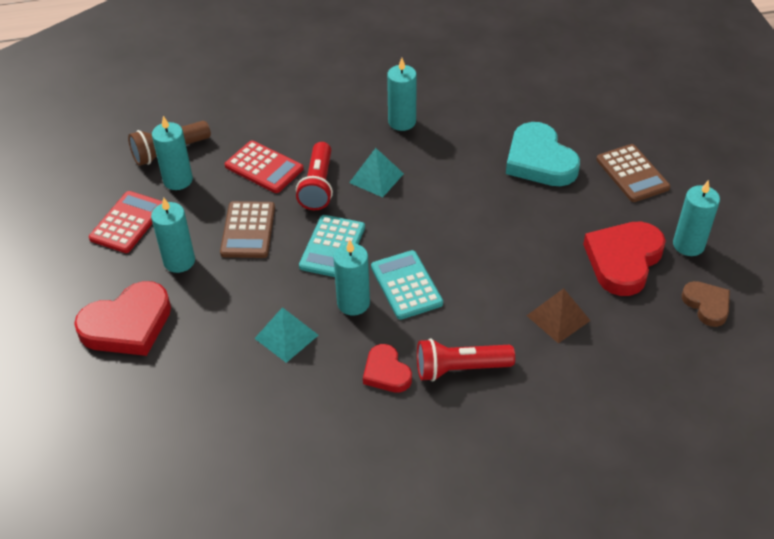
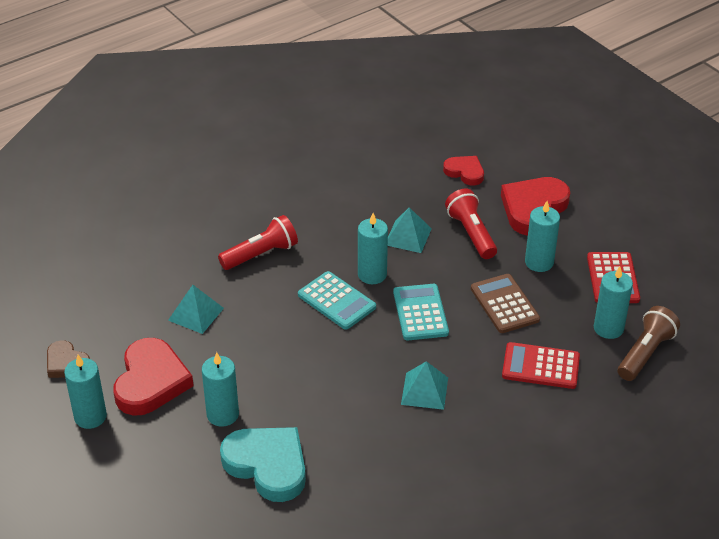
camera: 155 degrees right, 5 degrees down
(318, 186) = (474, 364): red flashlight -> red flashlight (471, 233)
(386, 372) = (316, 236): red heart -> red heart (465, 172)
(402, 122) = (440, 466): turquoise candle -> turquoise candle (222, 414)
(558, 318) = (196, 314): brown pyramid -> turquoise pyramid
(632, 174) = (163, 481): brown calculator -> none

